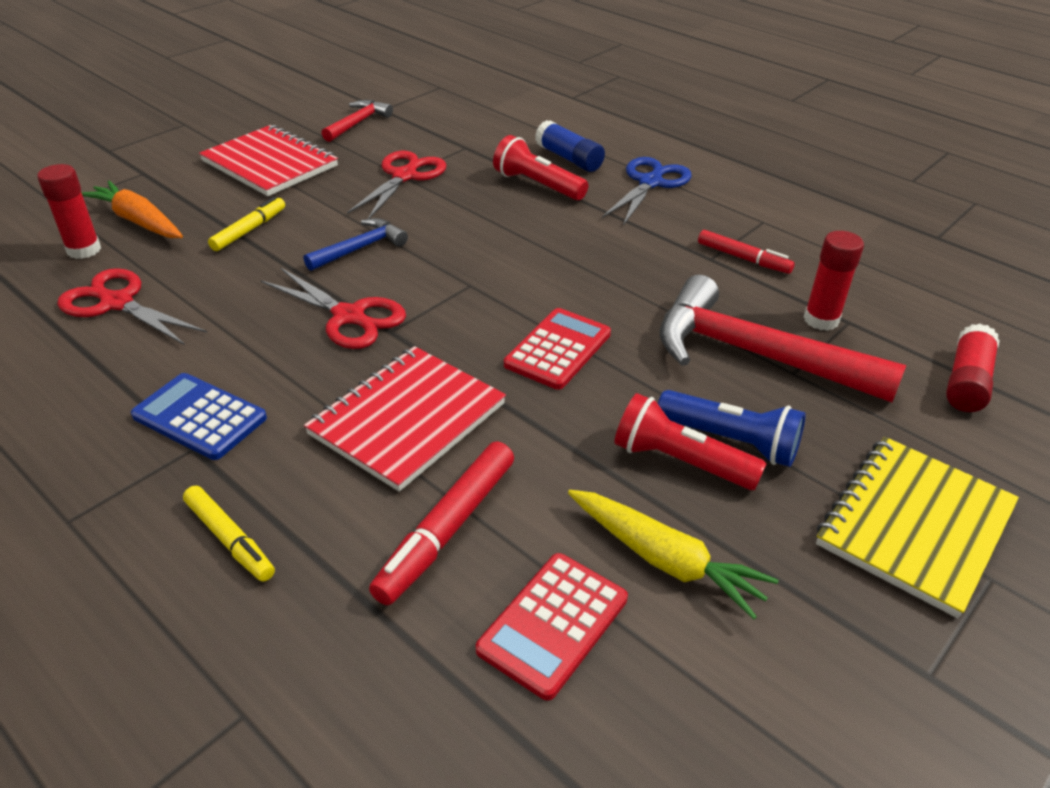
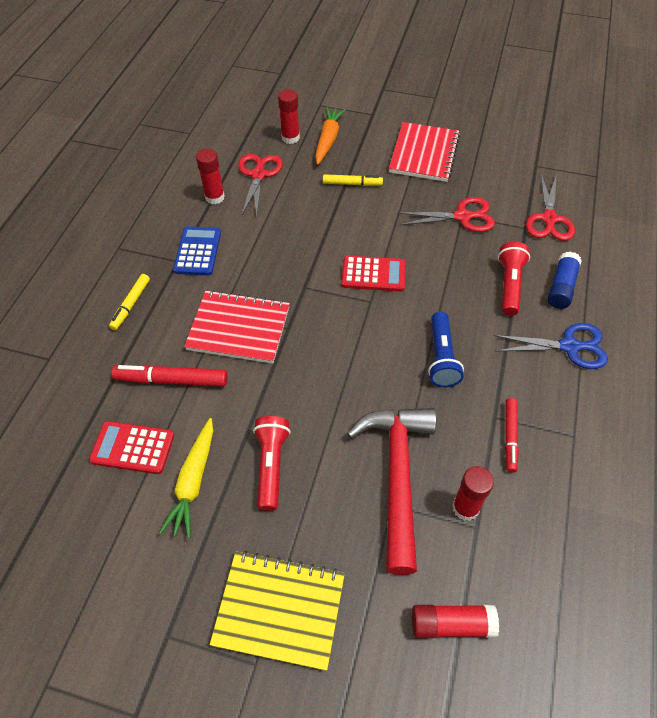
camera: 65 degrees right, 15 degrees up
(103, 362) = (215, 197): none -> red glue stick
(349, 317) = (305, 264): red scissors -> red scissors (549, 219)
(358, 123) = (506, 164): red hammer -> none
(360, 248) = (370, 236): blue hammer -> none
(558, 349) = (336, 369): red calculator -> red calculator (373, 274)
(731, 441) = (303, 486): blue flashlight -> blue flashlight (441, 357)

